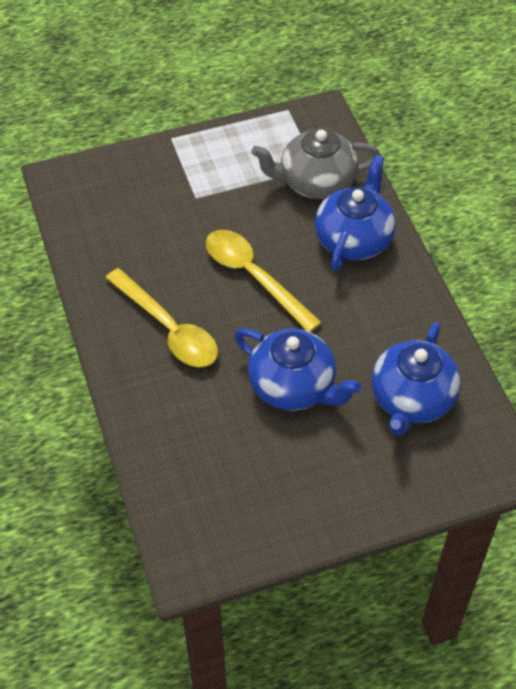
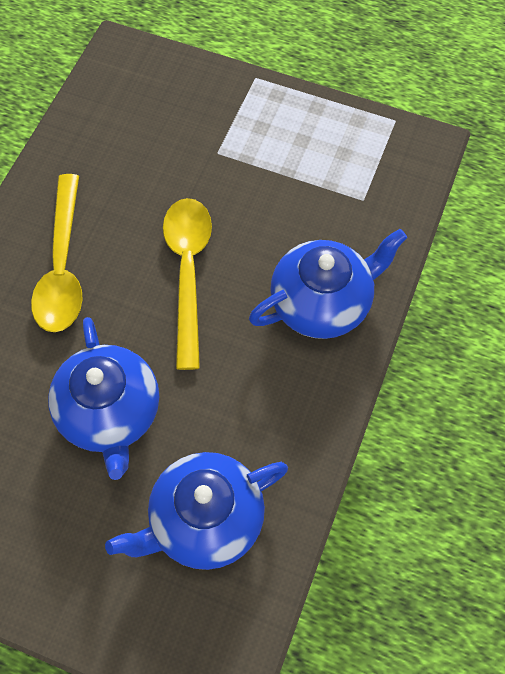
camera: 40 degrees right, 10 degrees up
(316, 182) = (345, 215): grey teapot -> none

